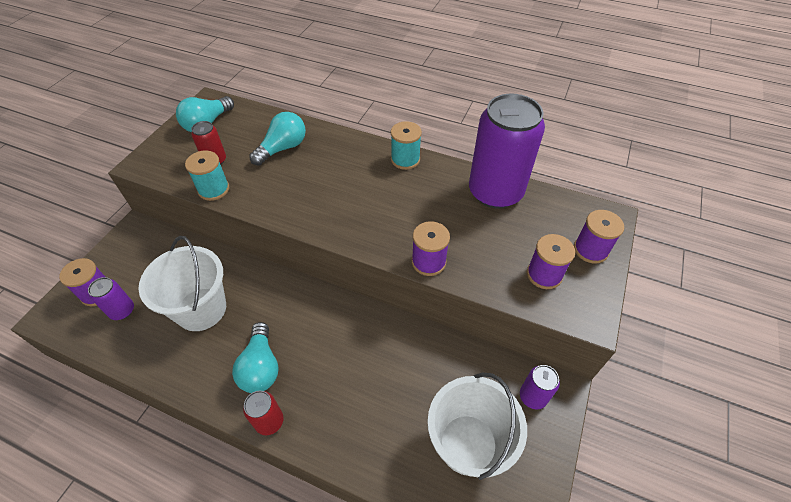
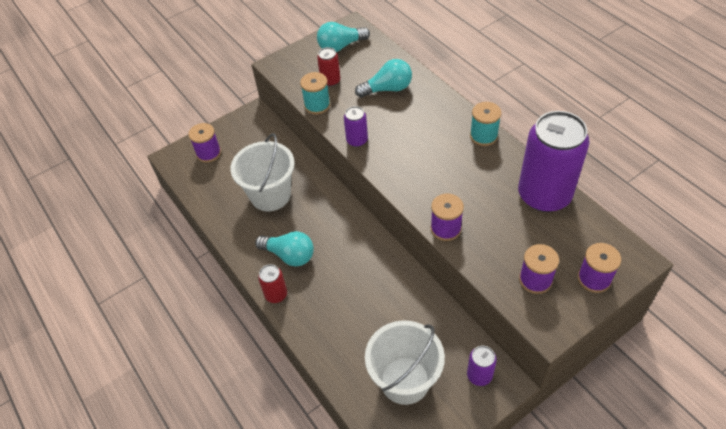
camera: 35 degrees right, 0 degrees up
(122, 311) = (219, 173): purple can -> purple can (357, 140)
(261, 367) = (289, 255): turquoise light bulb -> turquoise light bulb turned 90 degrees counterclockwise

